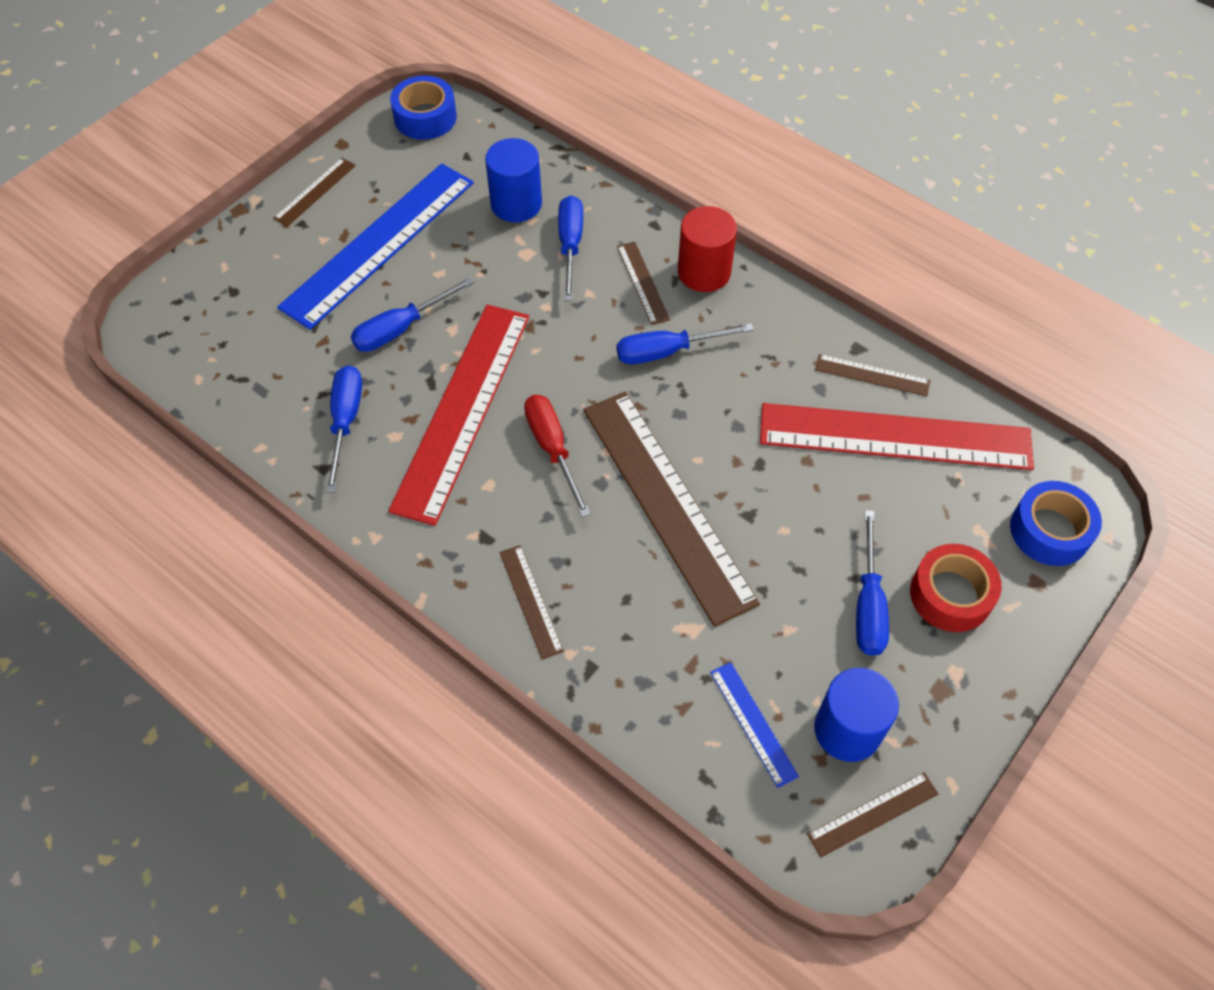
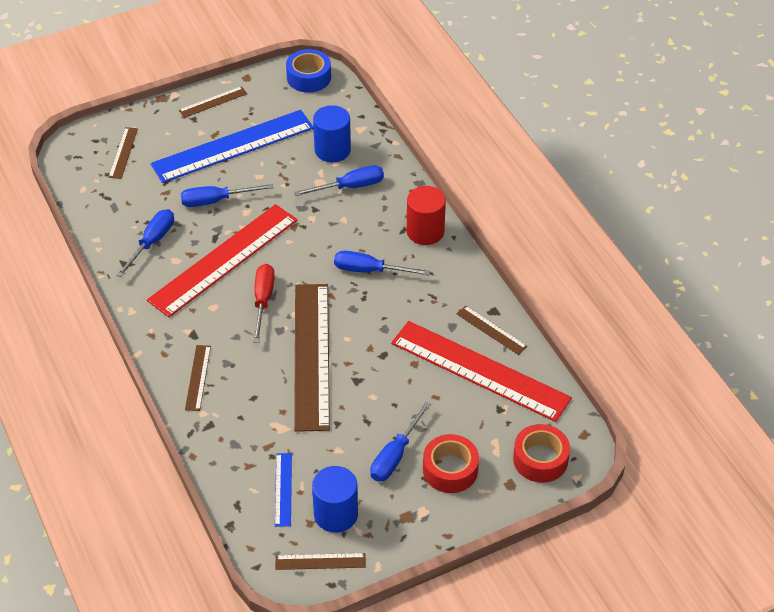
camera: 25 degrees right, 10 degrees down
(570, 245) = (350, 187): blue screwdriver -> blue screwdriver turned 45 degrees clockwise
(643, 282) = (382, 224): brown ruler -> brown ruler (123, 153)
(1049, 531) = (540, 459): blue tape -> red tape

